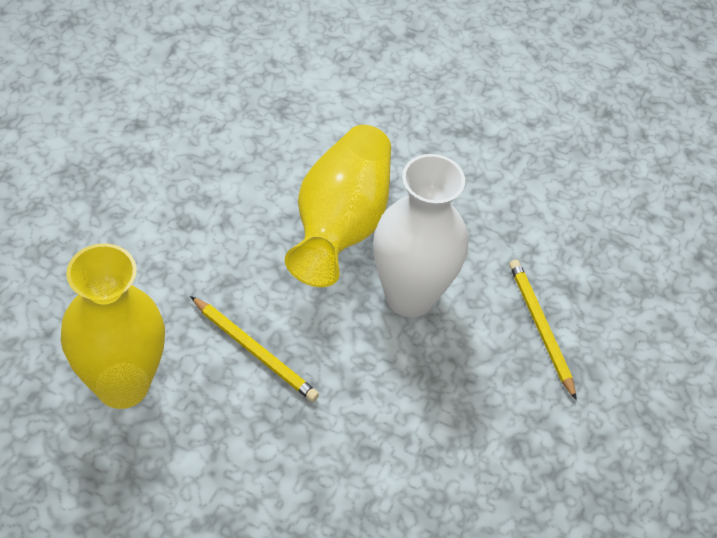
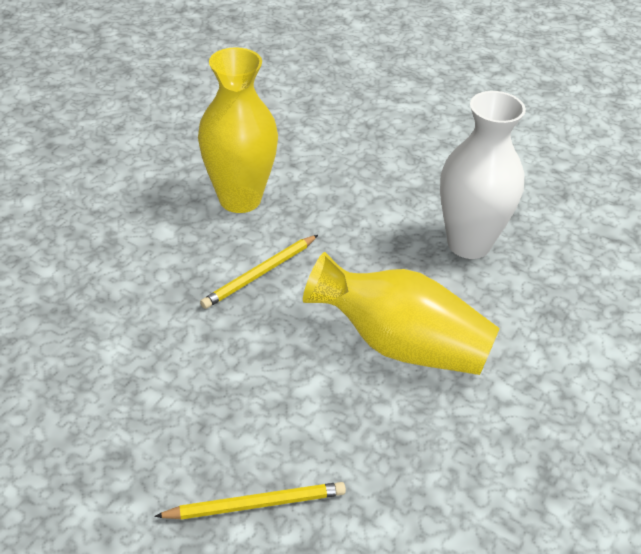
camera: 100 degrees right, 10 degrees down
(410, 296) = (308, 390): white vase -> white vase (469, 244)

